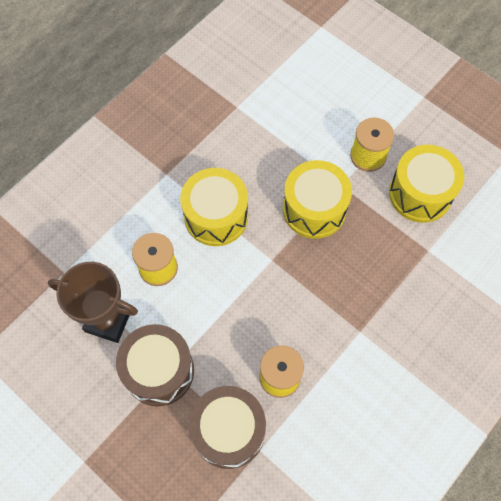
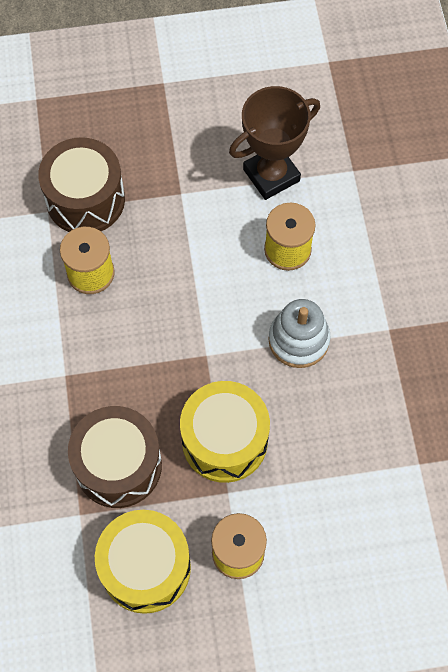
camera: 130 degrees right, 0 degrees up
(159, 371) = (187, 183): brown drum -> brown drum (118, 465)
(216, 216) = (298, 340): yellow drum -> white stacking toy

